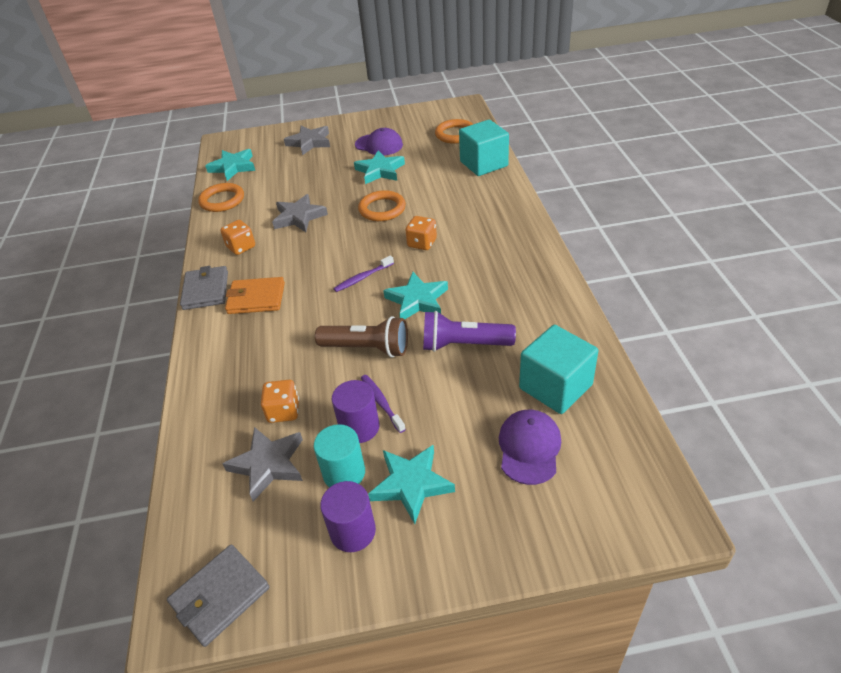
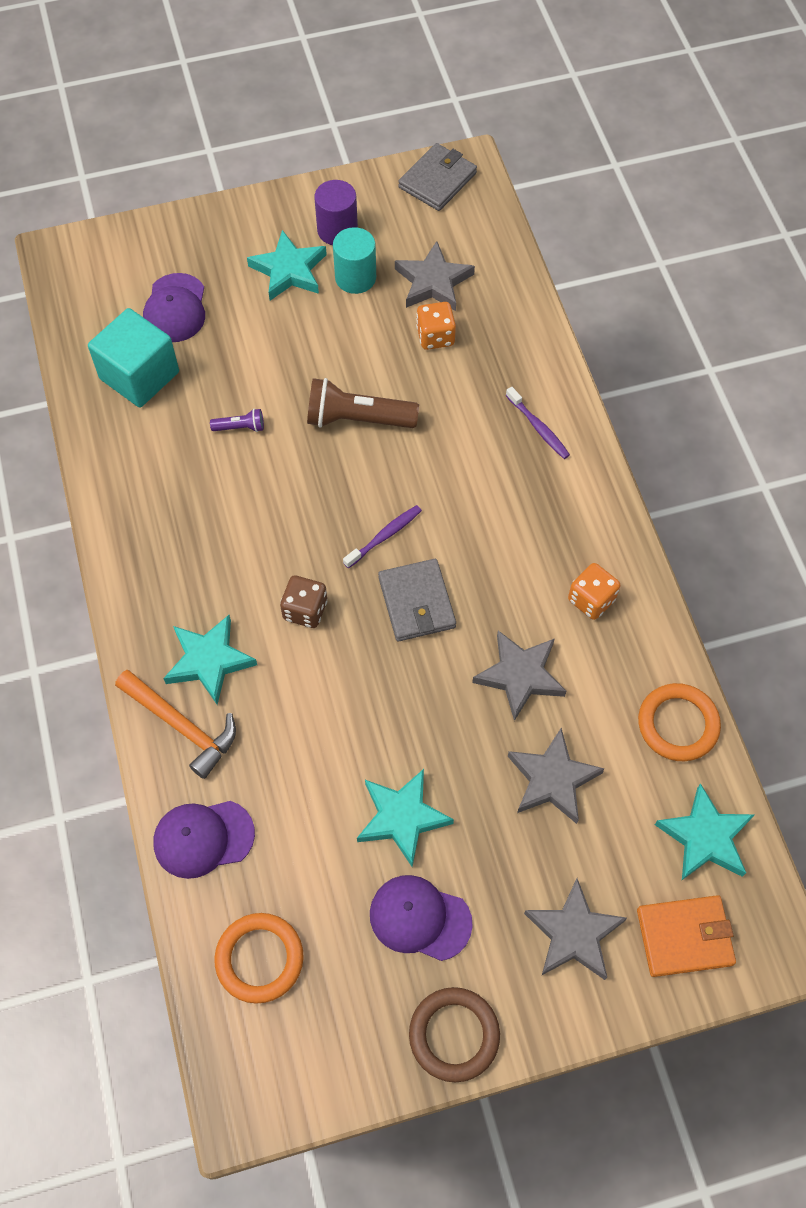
camera: 170 degrees right, 20 degrees up
(206, 290) = (606, 508): grey wallet -> grey wallet (416, 602)
(256, 298) = (526, 495): orange wallet -> orange wallet (684, 937)
(298, 183) = (552, 779): none -> grey star
(359, 427) = (349, 322): purple cylinder -> none
(372, 120) = (454, 1035): none -> brown ring
(381, 403) = (329, 350): purple toothbrush -> purple toothbrush (538, 428)
(382, 209) = (380, 697): orange ring -> none
(417, 300) = (302, 496): turquoise star -> turquoise star (209, 661)
(422, 243) = (305, 610): orange dice -> brown dice
(463, 345) = (240, 427): purple flashlight -> purple flashlight, size x0.48
(483, 164) = (203, 838): turquoise cube -> purple cap
(498, 198) = (181, 726): none -> orange hammer

